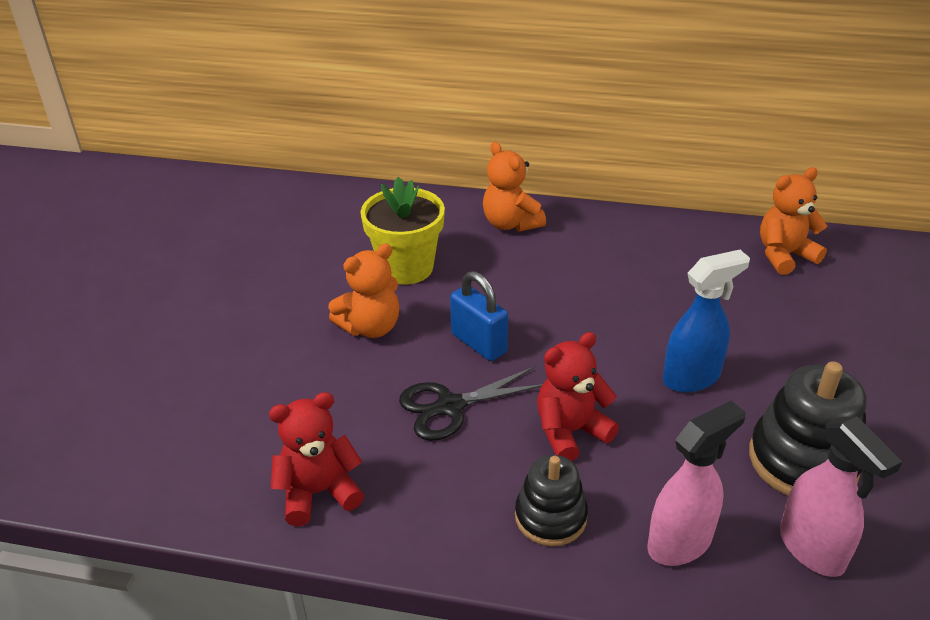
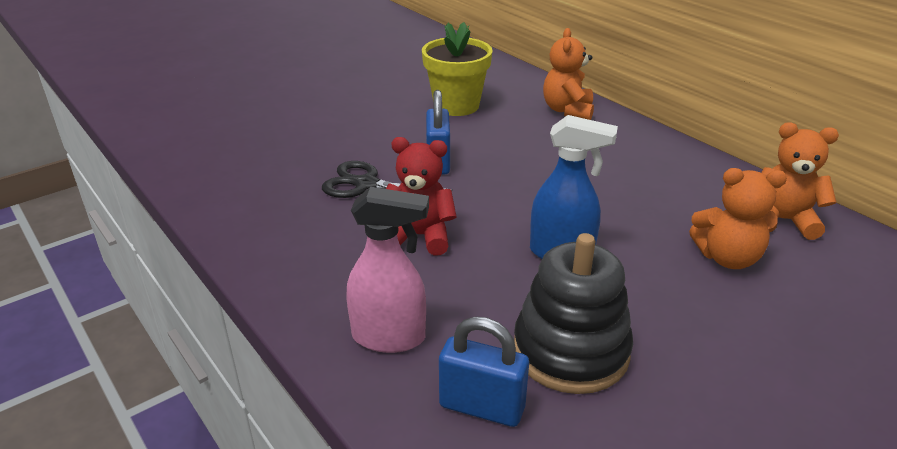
camera: 40 degrees right, 5 degrees down
(318, 492) = (229, 186): red teddy bear -> none
(370, 327) = (385, 125): orange teddy bear -> orange teddy bear (727, 258)
(550, 517) = (330, 271): black stacking toy -> none
(812, 549) = (482, 407): pink spray bottle -> blue padlock

